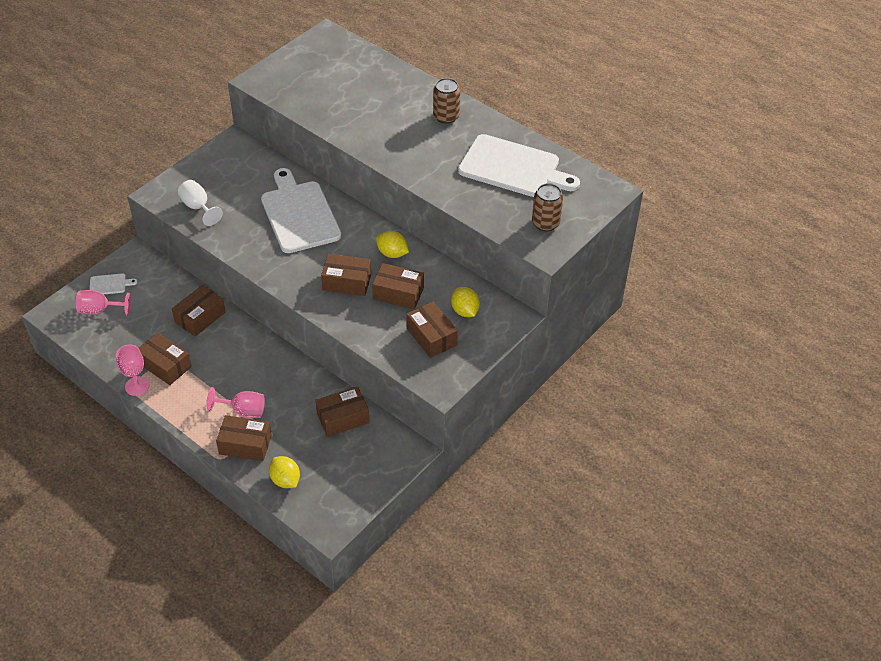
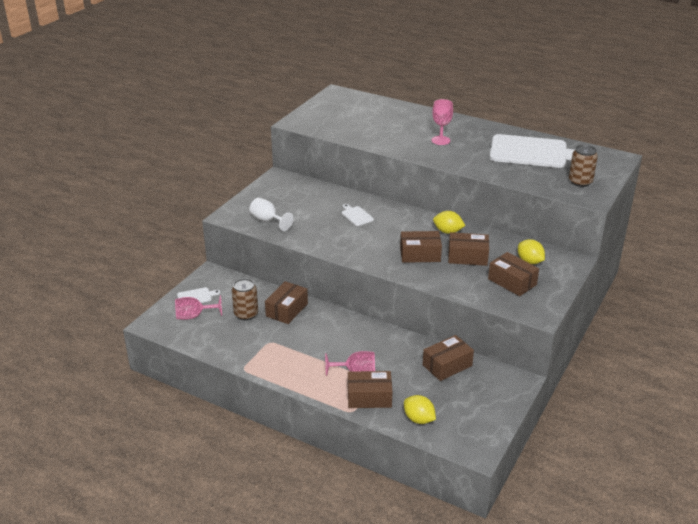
camera: 10 degrees left, 15 degrees down
(137, 386) = (250, 367): pink goblet -> pink goblet (440, 140)
(165, 365) = (270, 348): brown box -> none
(299, 214) = (356, 215): white cutting board -> white cutting board, size x0.41
(446, 117) = (460, 129): brown can -> brown can (246, 314)

